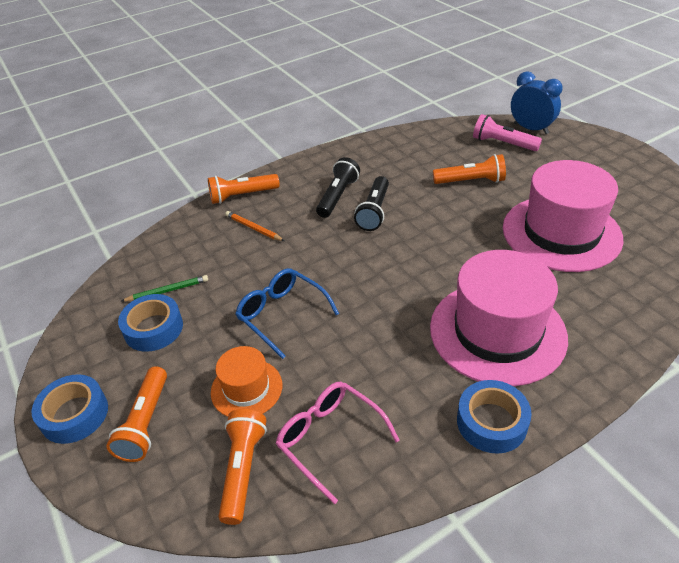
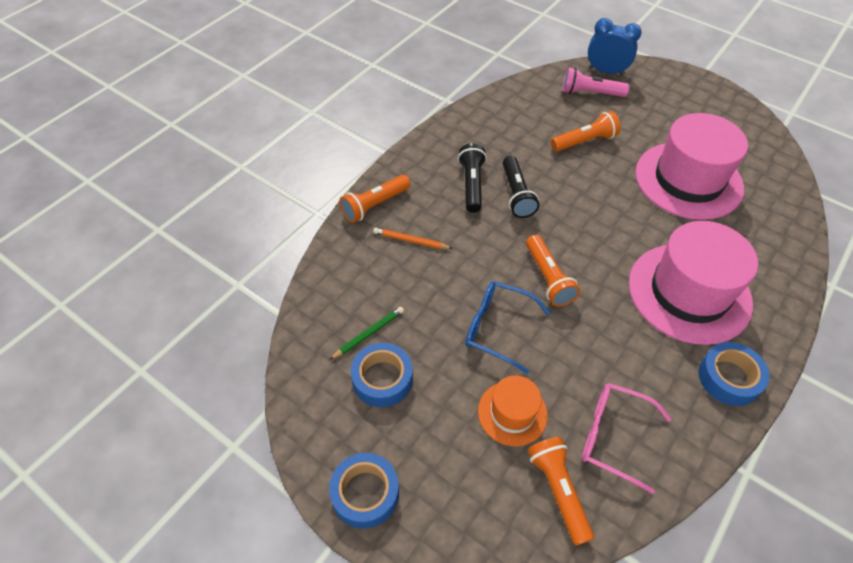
camera: 25 degrees left, 10 degrees up
(145, 423) = (441, 478): orange flashlight -> orange flashlight (548, 278)

